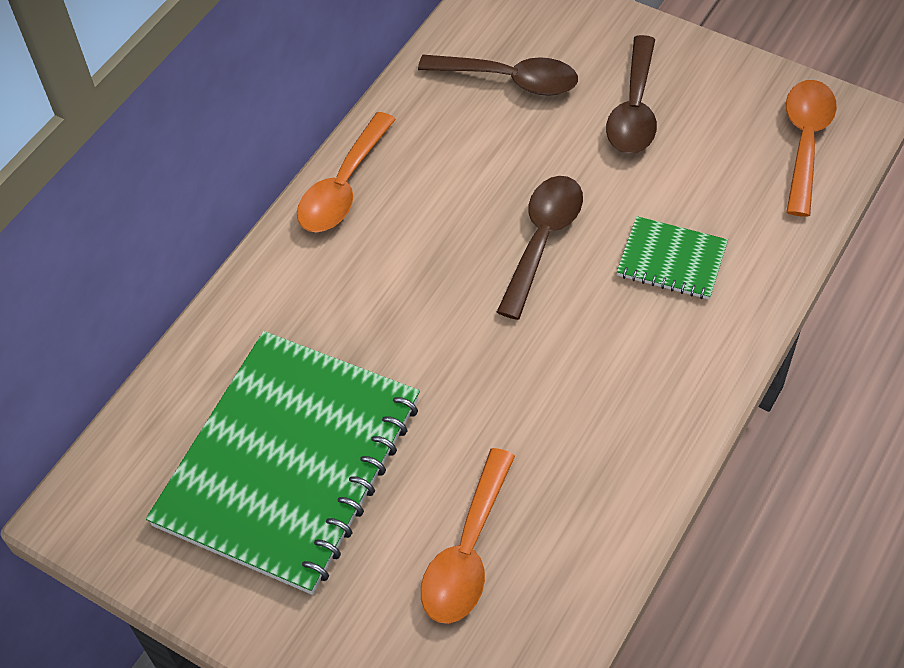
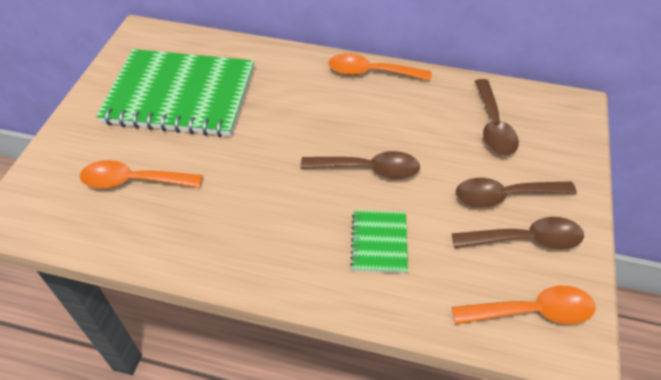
camera: 70 degrees right, 5 degrees down
(706, 112) = (525, 239): none -> brown spoon

